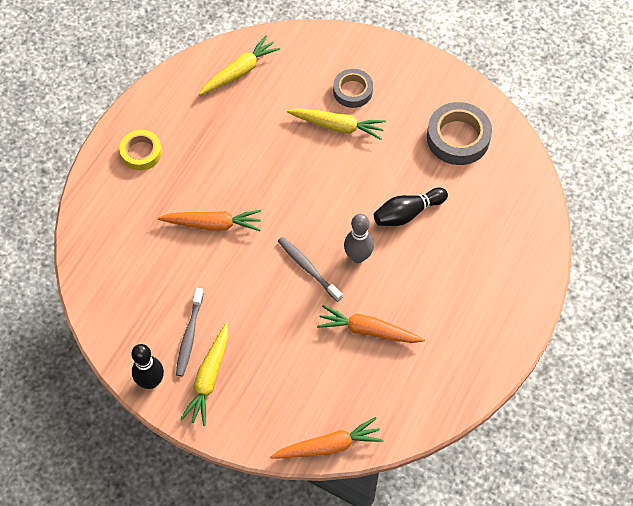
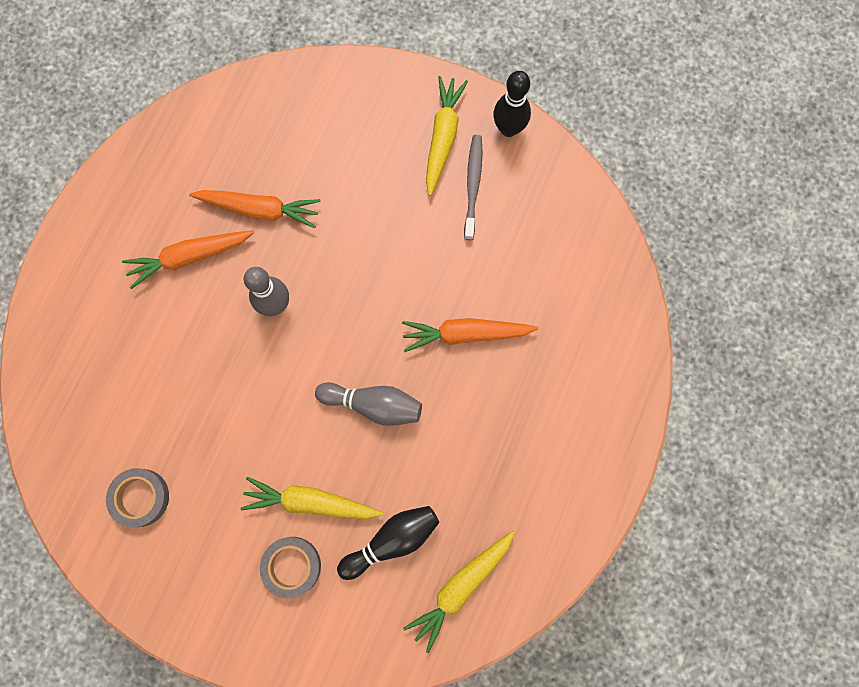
camera: 175 degrees right, 15 degrees up
(141, 152) = (579, 434): yellow tape -> none
(288, 182) = (373, 404): none -> grey bowling pin
(308, 268) = (337, 283): grey toothbrush -> none
(329, 446) = (300, 75): orange carrot -> orange carrot (189, 257)
(407, 213) = (212, 372): black bowling pin -> black bowling pin (392, 540)
(458, 138) = (140, 497): grey tape -> grey tape, size x0.64

